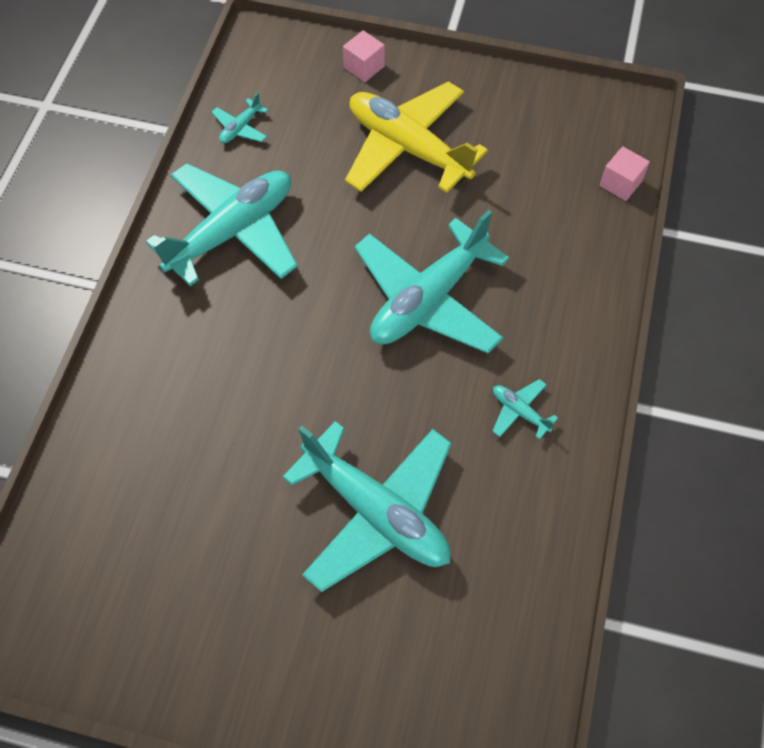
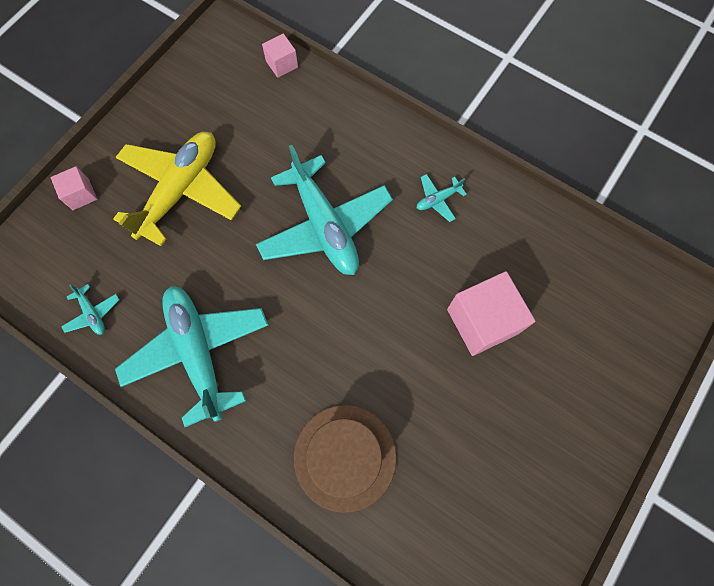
camera: 70 degrees left, 10 degrees up
(162, 409) = (345, 457): none -> brown hat
(376, 511) = (482, 321): turquoise plane -> pink cube
(408, 148) = (180, 190): yellow plane -> yellow plane turned 150 degrees clockwise

